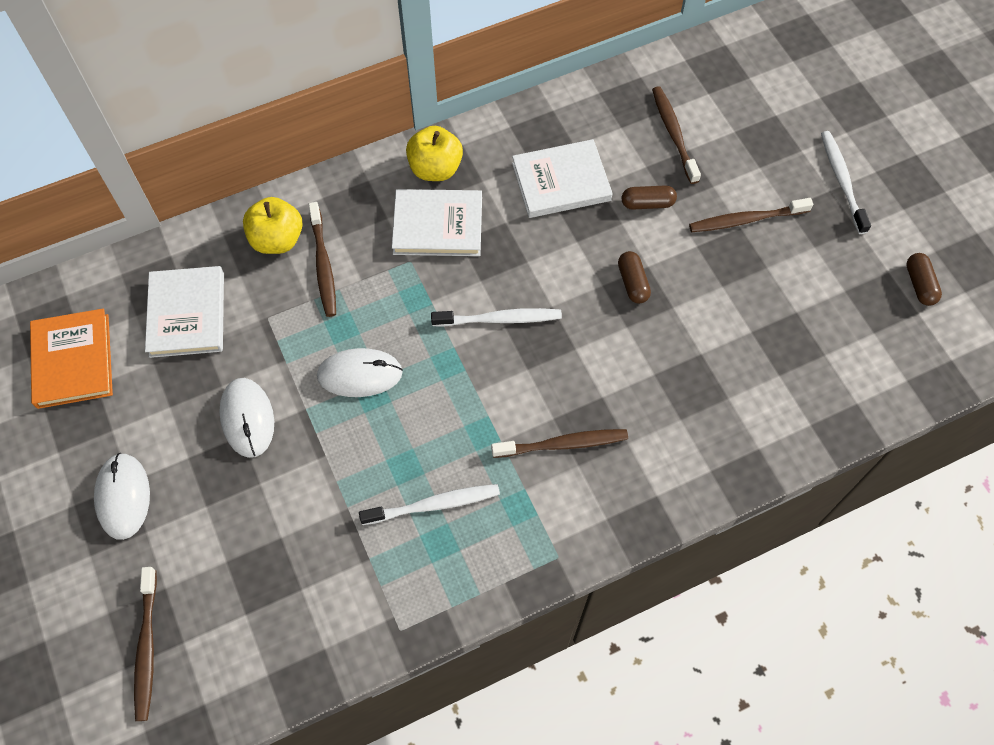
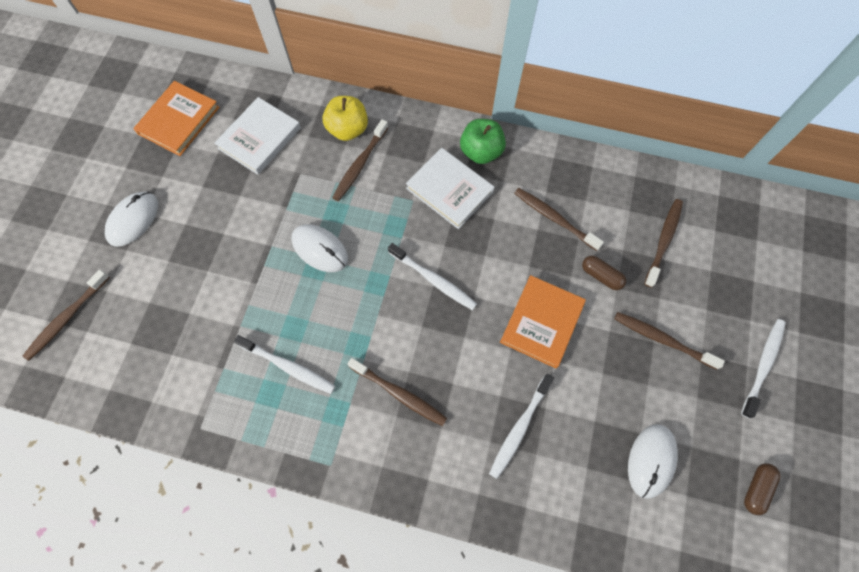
camera: 40 degrees right, 5 degrees up
(247, 418) = (235, 226): white mouse -> white mouse (651, 460)
(435, 168) = (481, 152): yellow apple -> green apple
(561, 182) = (554, 219): white book -> brown toothbrush
(632, 283) = (542, 322): brown capsule -> orange book
(695, 387) = (520, 427): none -> white toothbrush

